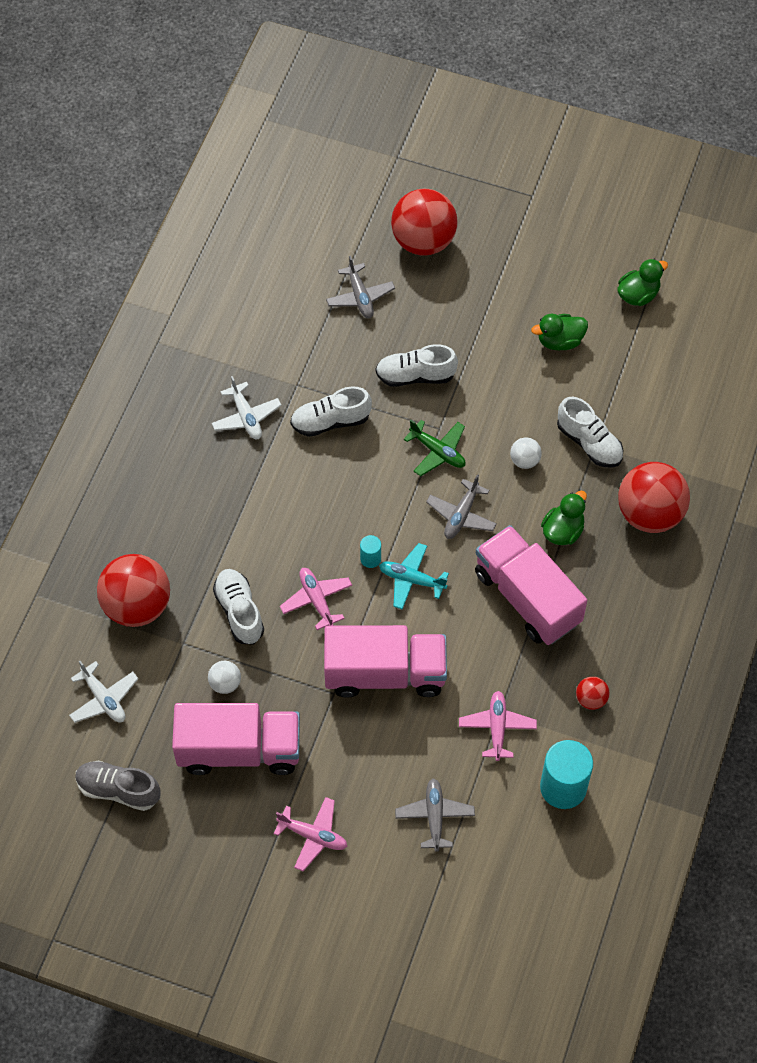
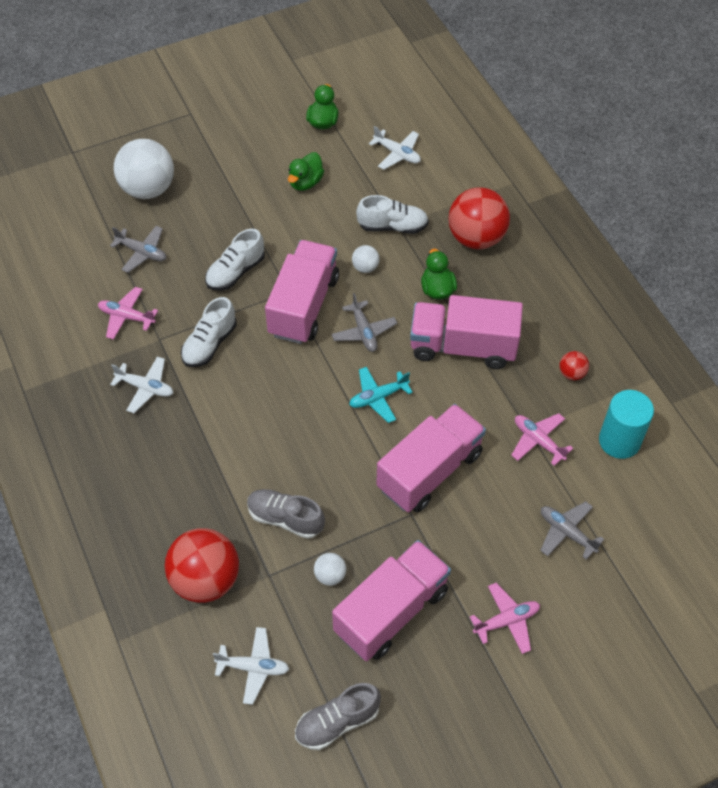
camera: 45 degrees left, 5 degrees down
(239, 612) = (285, 518): white shoe -> grey shoe
(316, 600) = (330, 464): pink plane -> pink plane (126, 317)
(370, 559) = (336, 407): turquoise cylinder -> none
(423, 241) = (148, 189): red ball -> white ball
(438, 452) = (304, 306): green plane -> pink truck
(670, 378) = (397, 154): none -> white plane

